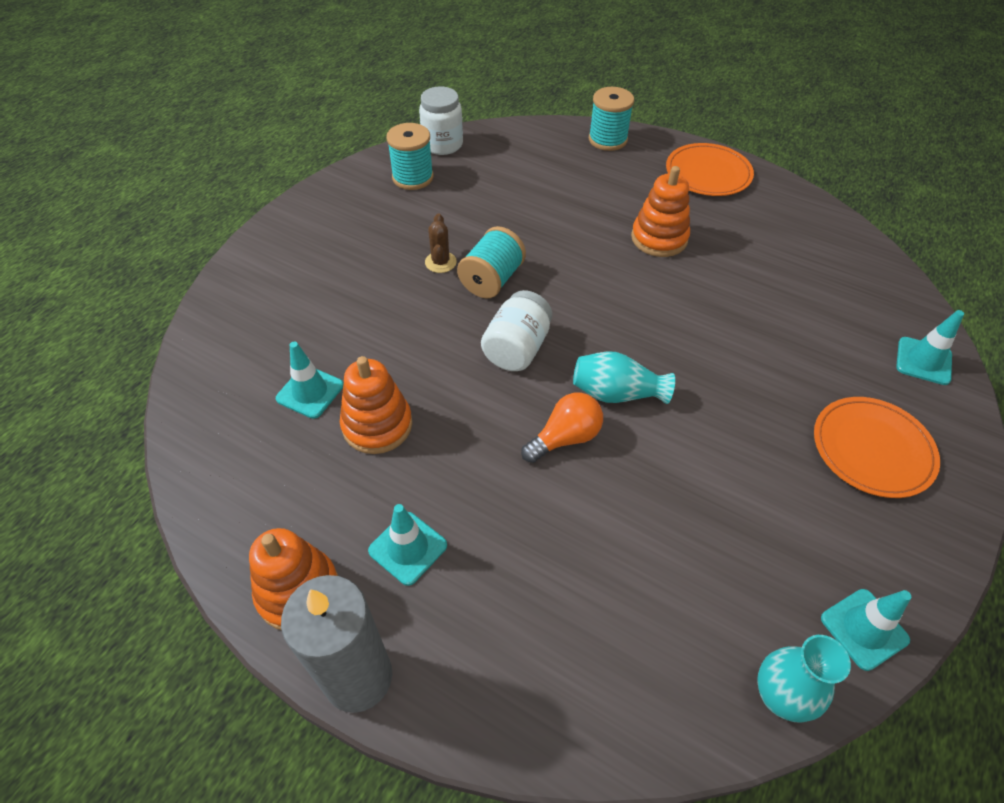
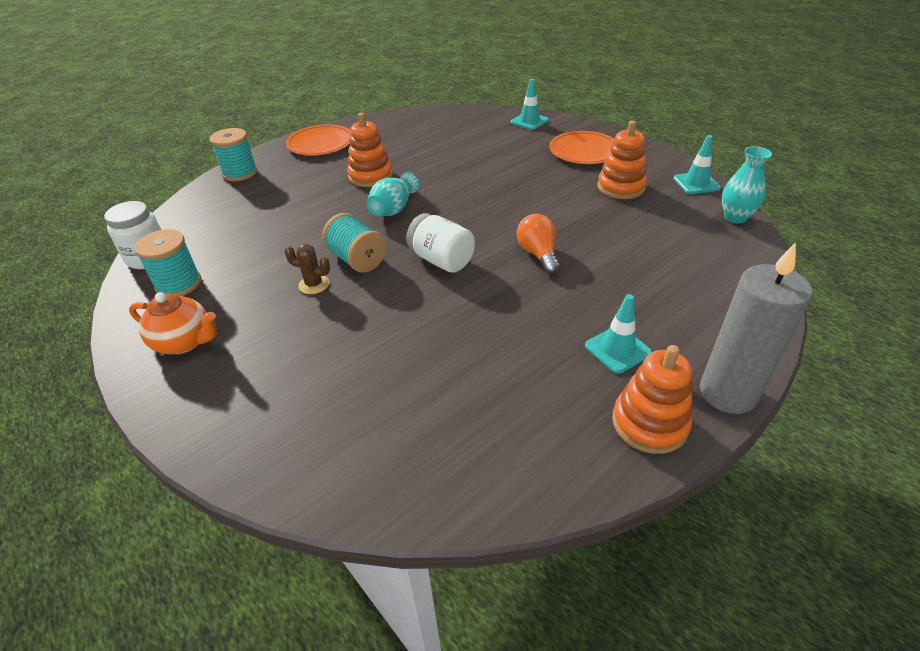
camera: 70 degrees left, 10 degrees down
(310, 392) = (428, 393): turquoise traffic cone -> none
(341, 213) = (185, 342): none -> orange teapot
(377, 425) = (488, 351): orange stacking toy -> orange stacking toy (620, 187)
(616, 393) = (507, 224): turquoise vase -> turquoise vase (393, 209)

